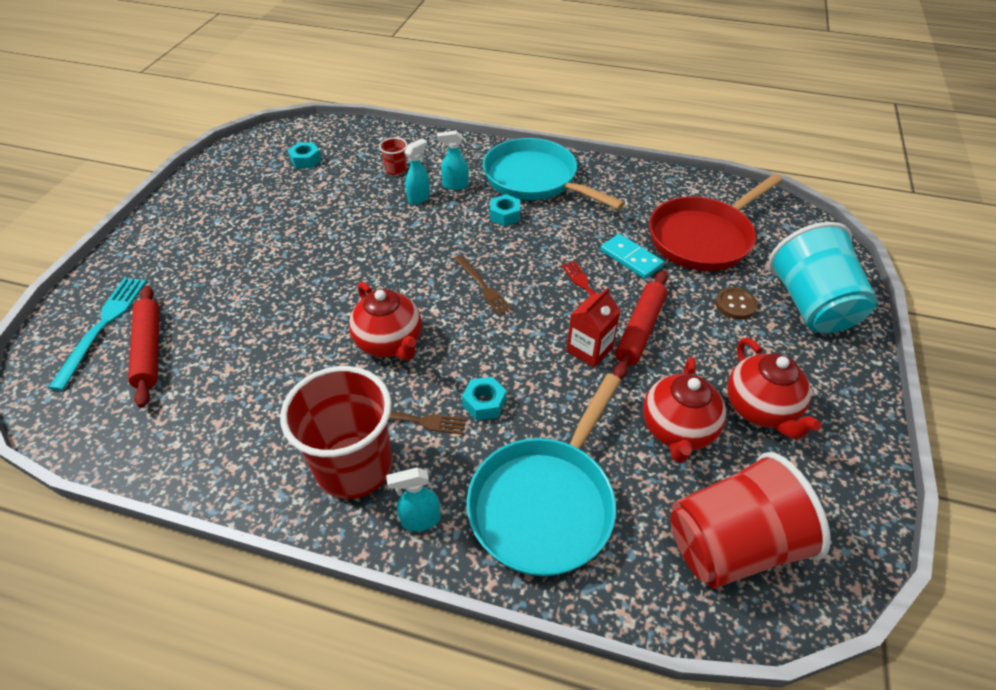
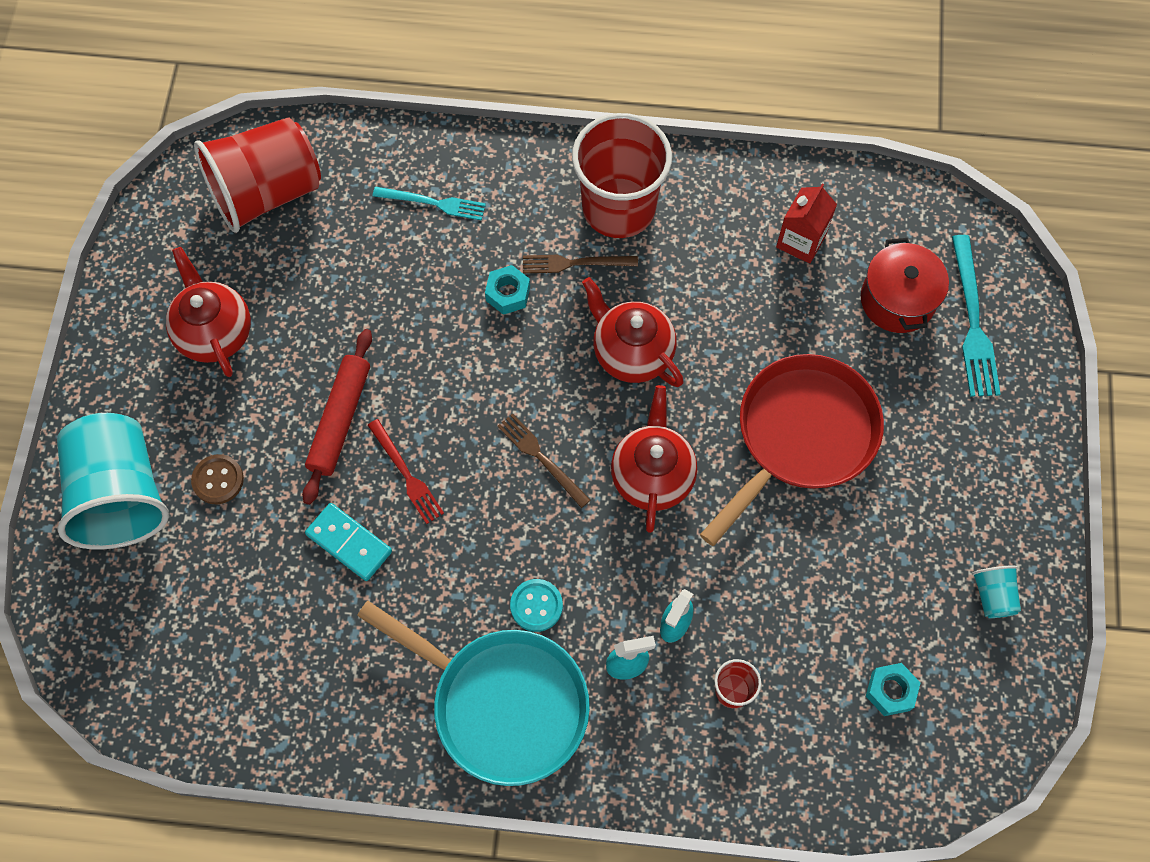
camera: 170 degrees right, 20 degrees up
(149, 350) = (897, 300): red rolling pin -> red pot
(217, 187) = (993, 596): none -> turquoise cup
(420, 520) = (543, 171): turquoise spray bottle -> none
(505, 215) = (536, 606): turquoise nut -> turquoise button
(545, 502) = (432, 203): turquoise pan -> turquoise fork
(589, 349) = (399, 381): red carton -> red carton (801, 241)
(677, 430) = (305, 294): red teapot -> red teapot (652, 476)
(703, 237) = (243, 604): red pan -> red pan (800, 436)

